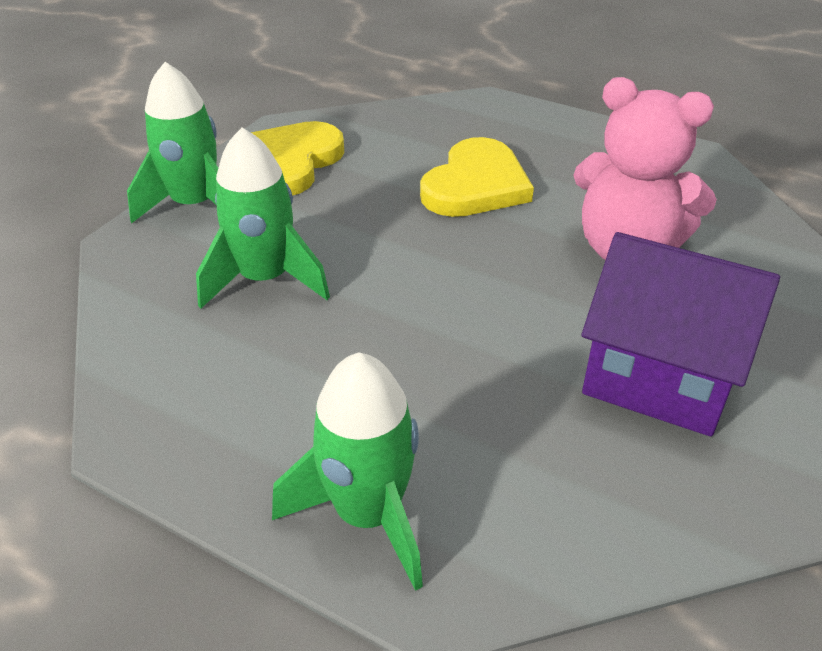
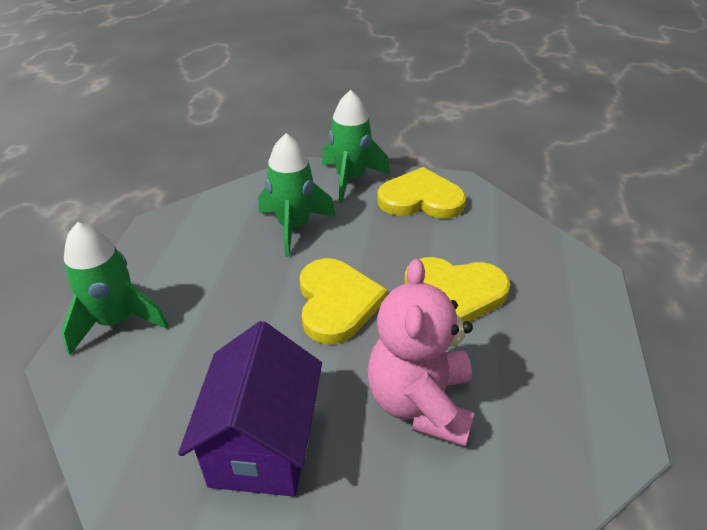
camera: 70 degrees right, 0 degrees up
(447, 273) = (337, 303): none -> yellow heart

